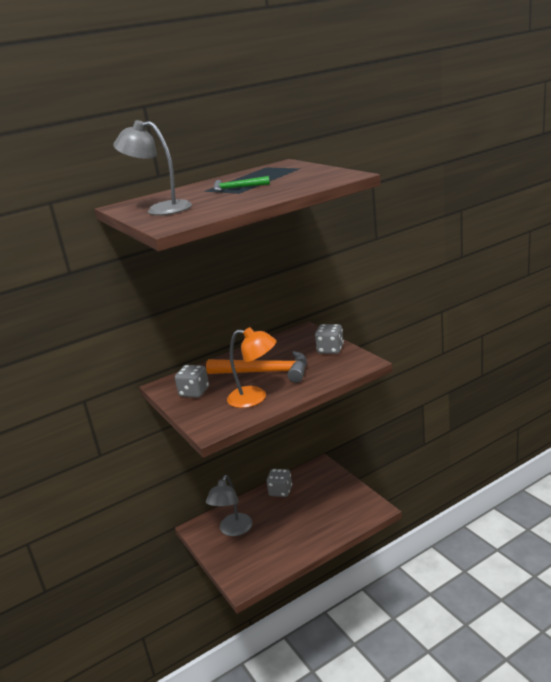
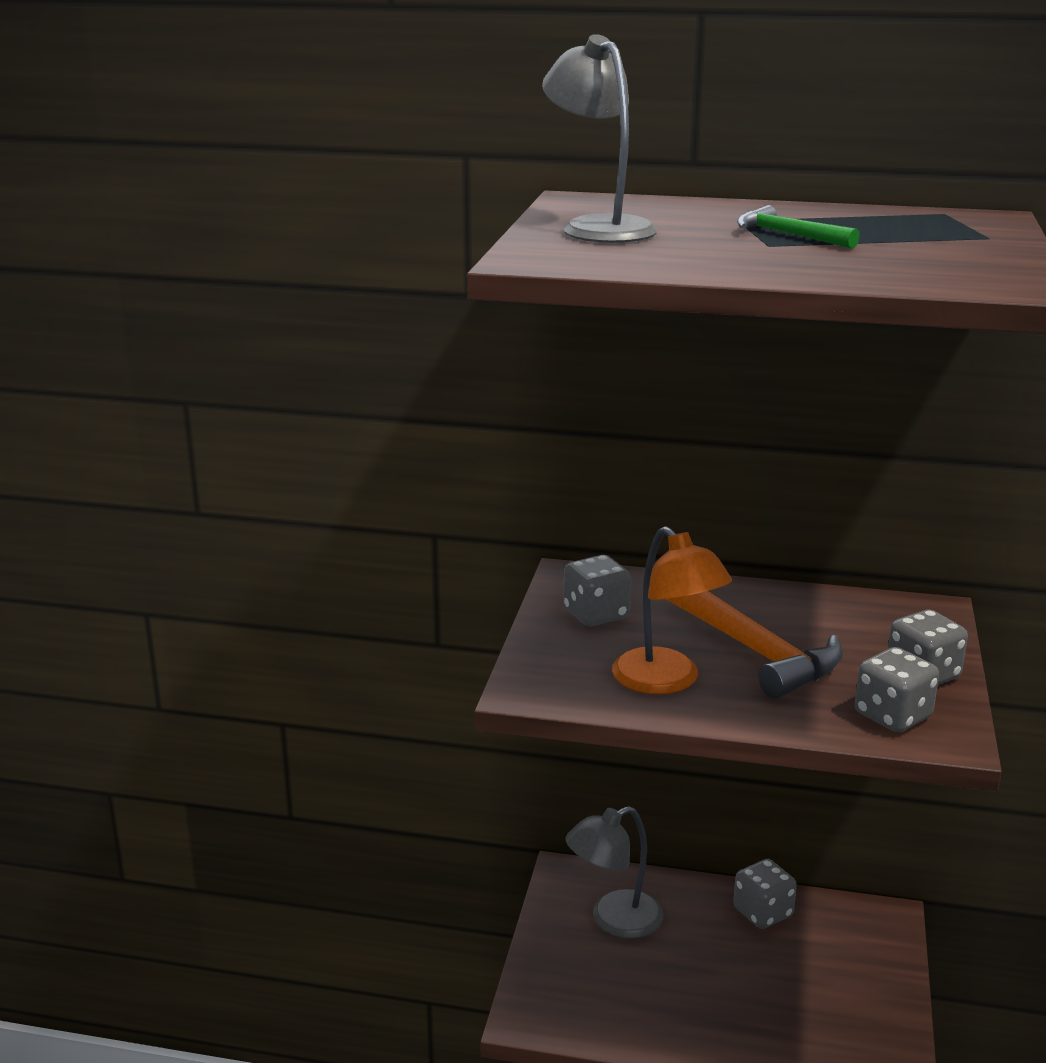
camera: 40 degrees right, 0 degrees up
(340, 366) = (892, 716): none -> grey dice

